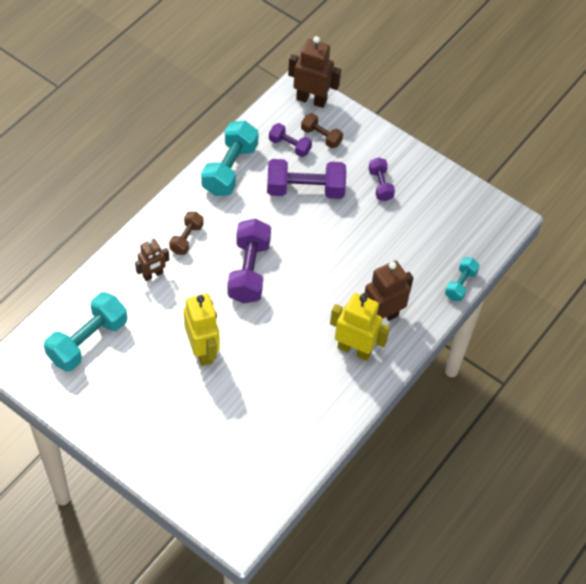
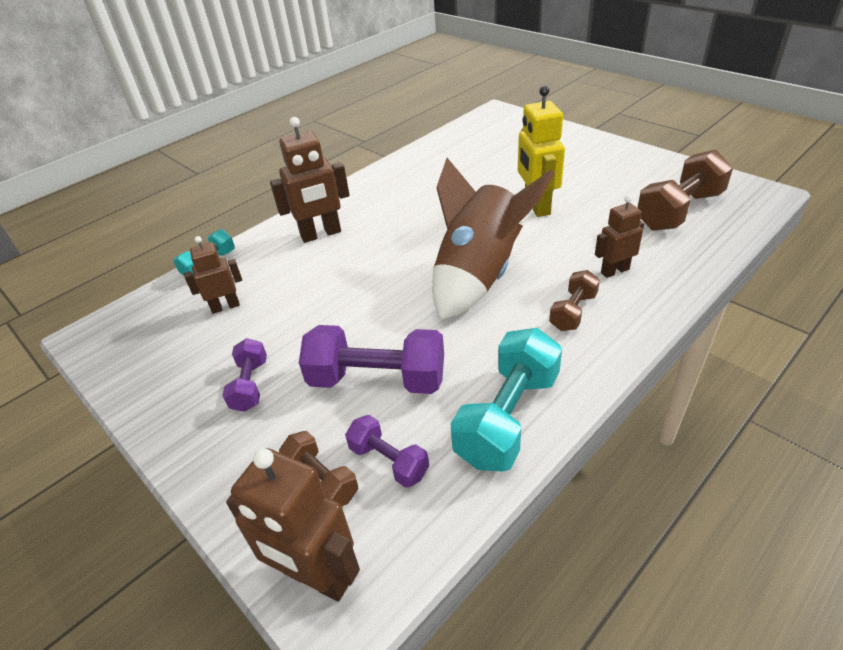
camera: 165 degrees left, 15 degrees down
(87, 341) = (679, 211): turquoise dumbbell -> brown dumbbell
(249, 271) = (479, 275): purple dumbbell -> brown rocket
(354, 349) = (362, 210): yellow robot -> none
(425, 243) = (225, 306): none -> brown robot

